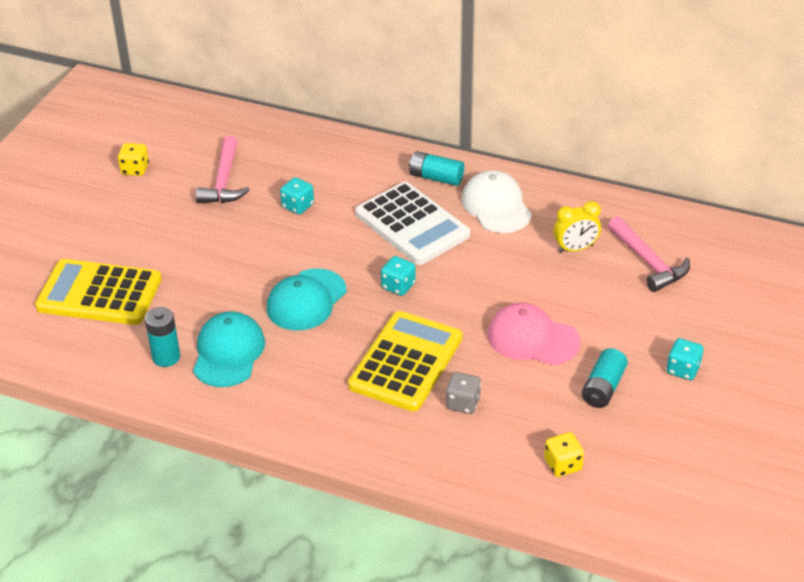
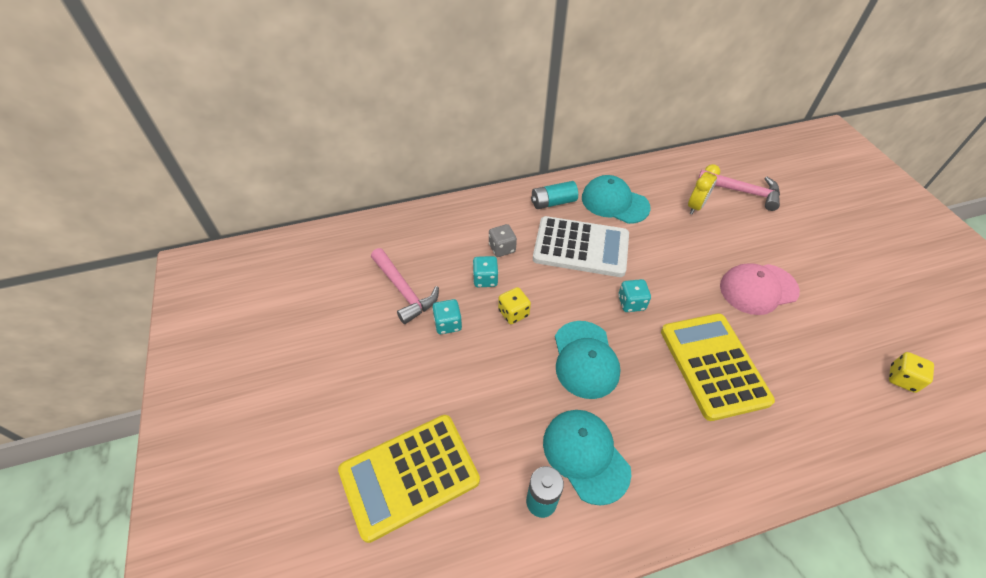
camera: 40 degrees left, 10 degrees up
(135, 169) = (314, 323): yellow dice -> yellow dice (513, 313)
(463, 403) = (788, 374): grey dice -> grey dice (502, 248)
(496, 206) = (614, 202): white cap -> turquoise cap
(603, 388) = (840, 299): turquoise battery -> none
(683, 369) = (856, 255): turquoise dice -> turquoise dice (448, 324)

